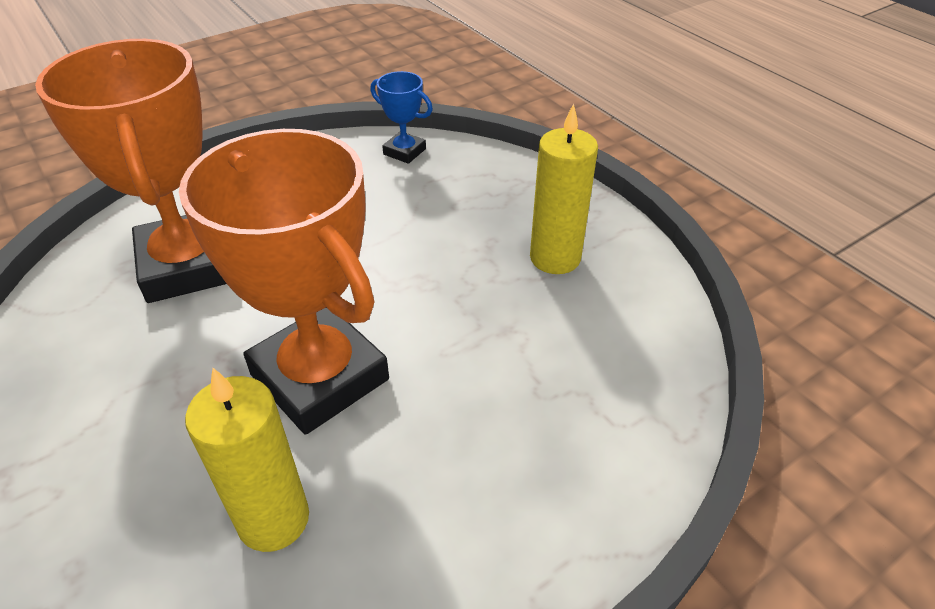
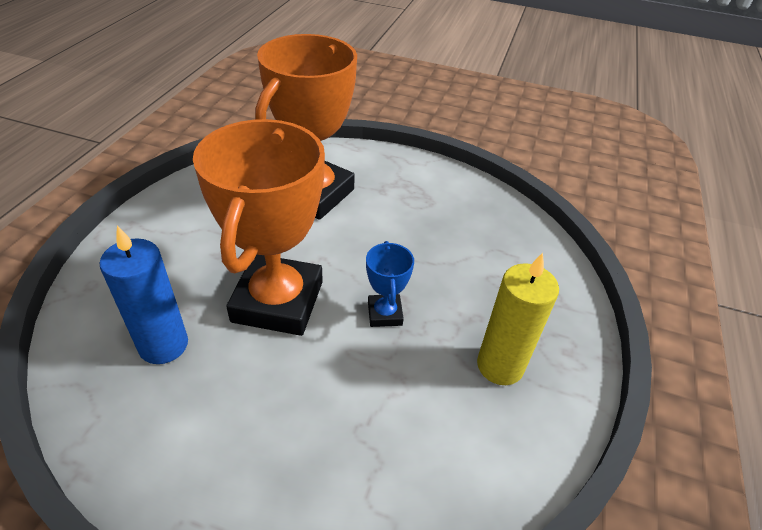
camera: 50 degrees right, 0 degrees up
(273, 519) = (163, 345): yellow candle -> blue candle
(404, 152) = (512, 220): blue trophy -> blue trophy (384, 314)

